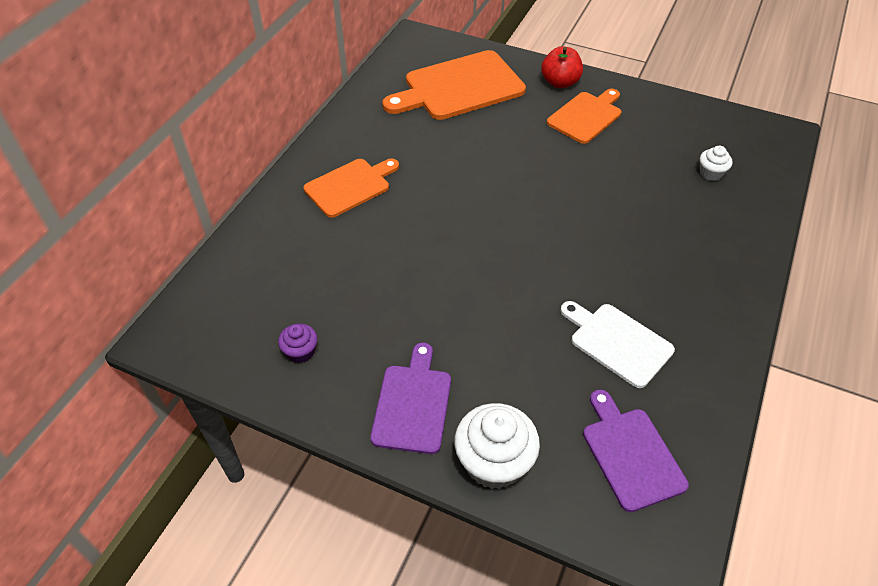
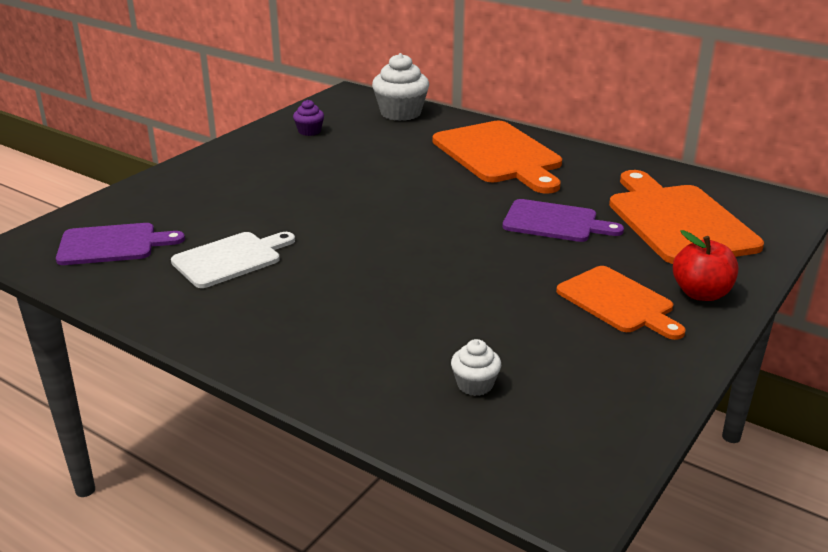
camera: 100 degrees right, 20 degrees down
(350, 186) = (499, 155): orange cutting board -> orange cutting board, size x1.62
(413, 404) = (232, 165): purple cutting board -> purple cutting board (555, 222)
(494, 462) = (156, 189): white cupcake -> white cupcake (400, 113)

